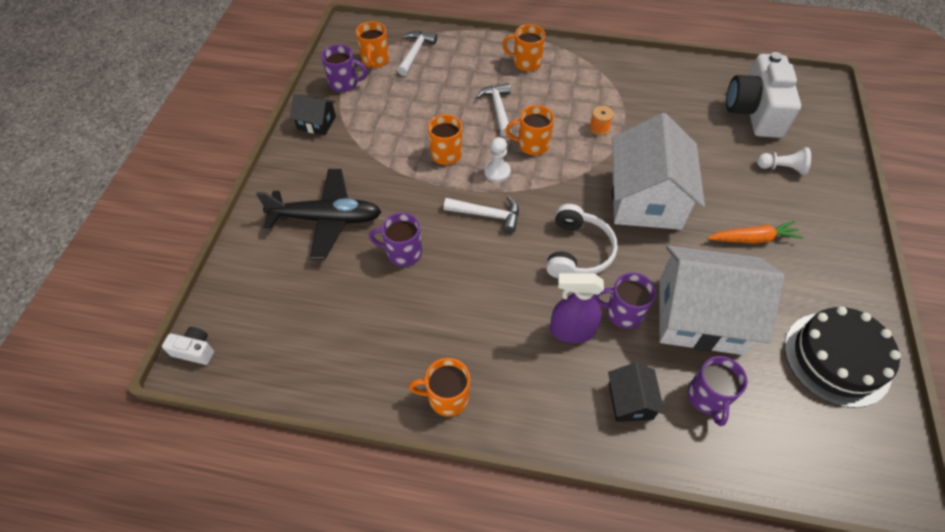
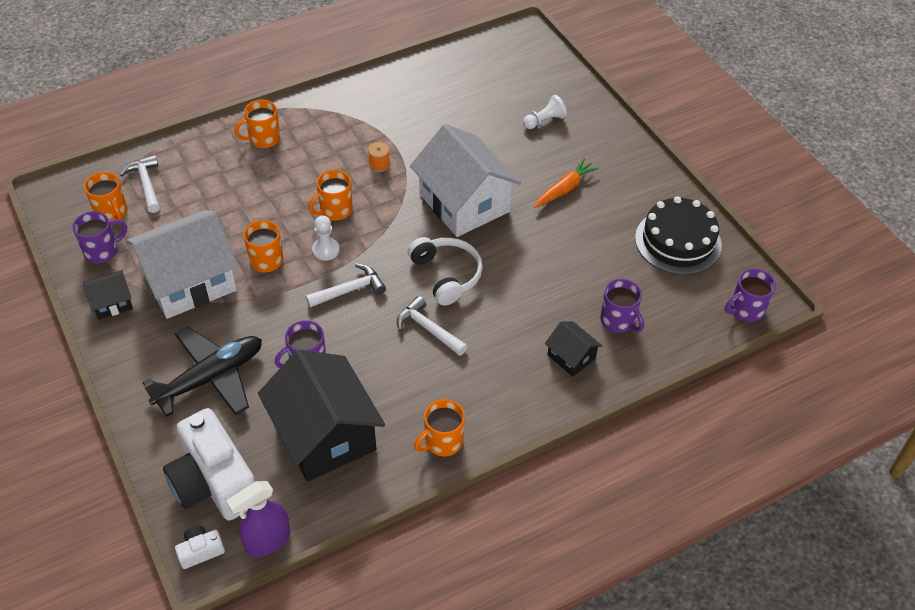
camera: 40 degrees left, 5 degrees down
(363, 321) = (324, 434): none -> black house
(498, 109) = (276, 195): white hammer -> white hammer (428, 329)
(571, 331) = (491, 336): purple spray bottle -> purple spray bottle (267, 540)
(623, 313) = (517, 299): purple mug -> purple mug (746, 310)
(699, 316) = (571, 268): white house -> white house (189, 281)
(754, 111) = (490, 84): white camera -> white camera (214, 482)

